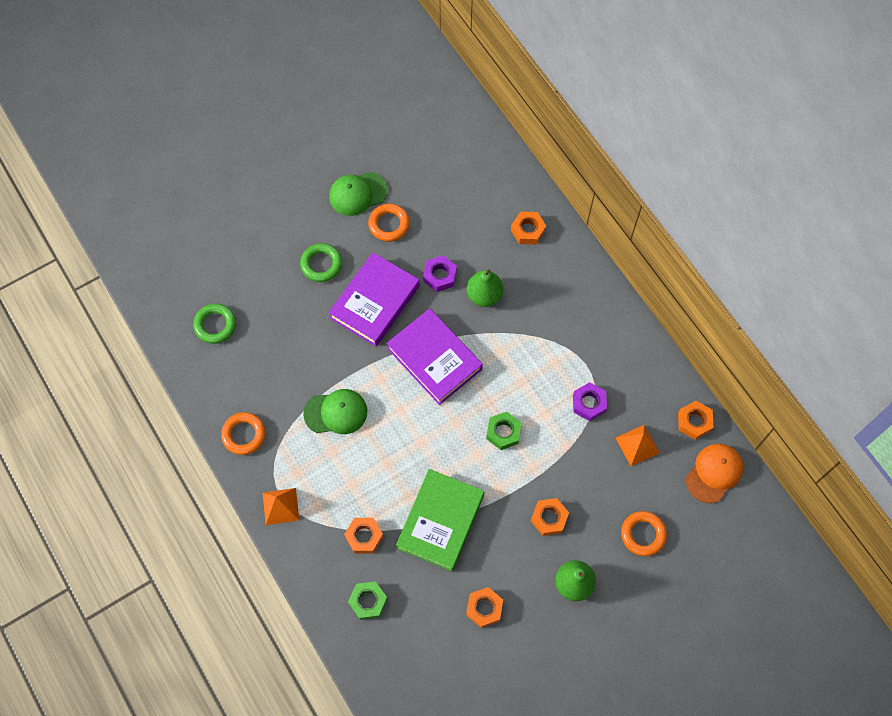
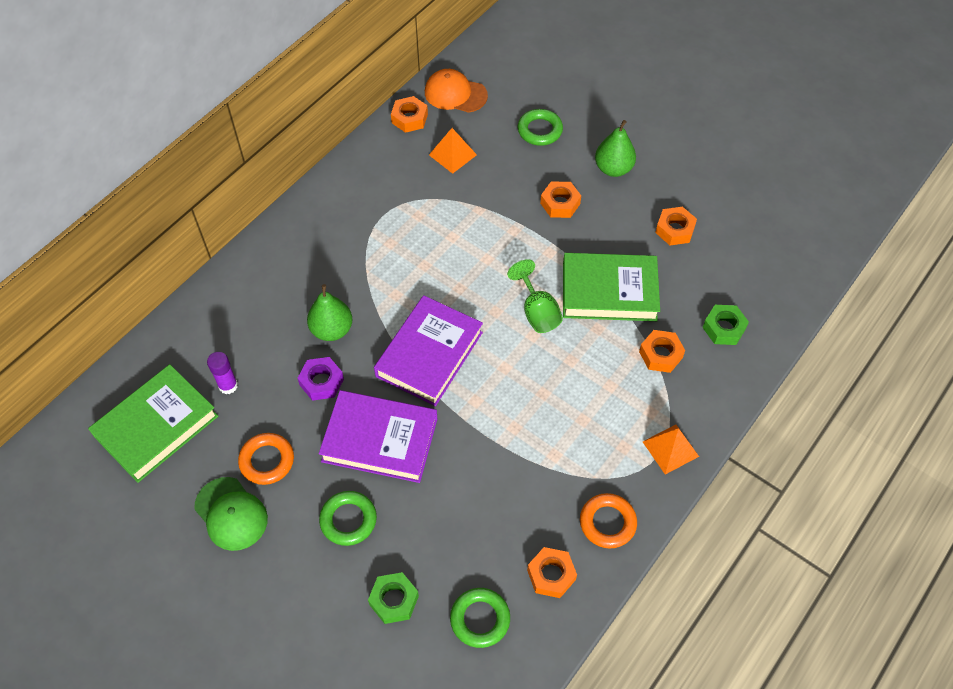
camera: 110 degrees left, 10 degrees down
(336, 412) = (536, 432): green cap -> none
(442, 454) = (537, 312): none -> green goblet
(446, 161) = (156, 426): none -> green book
(461, 213) = (228, 385): none -> purple glue stick
(503, 432) = (488, 265): green nut -> green nut (394, 600)
(528, 230) = (233, 311): orange nut -> orange nut (551, 575)
(589, 403) = (425, 203): purple nut -> none
(643, 534) = (540, 130): orange ring -> green ring

